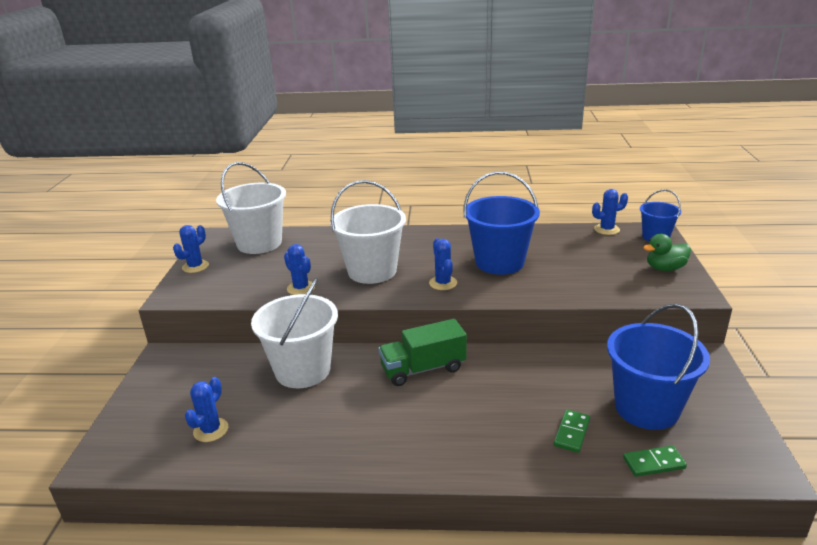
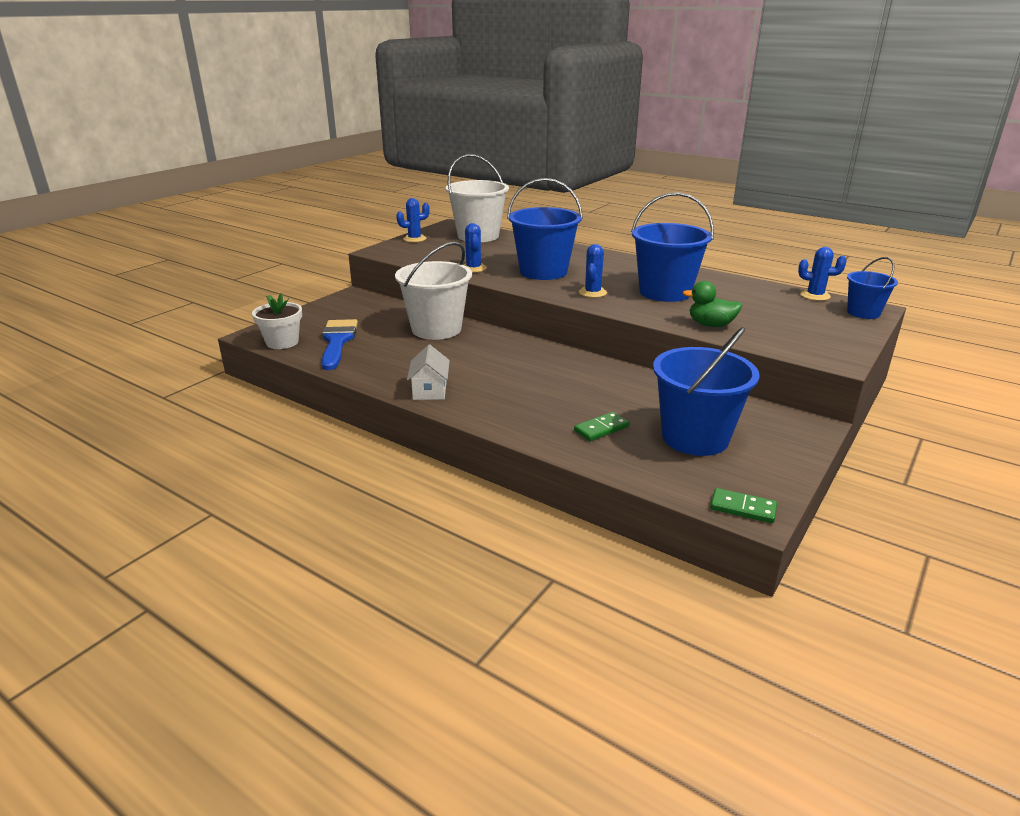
camera: 30 degrees right, 0 degrees up
(144, 458) = (282, 342): none -> white flower pot
(211, 430) = (337, 341): blue cactus -> blue brush
(372, 271) = (543, 272): white bucket -> blue bucket
(377, 456) = (430, 390): none -> white house
(423, 369) = (529, 355): green truck -> none
(654, 463) = (649, 470): green domino -> green domino (743, 508)
(665, 268) = (833, 336): green duck -> green duck (711, 325)

